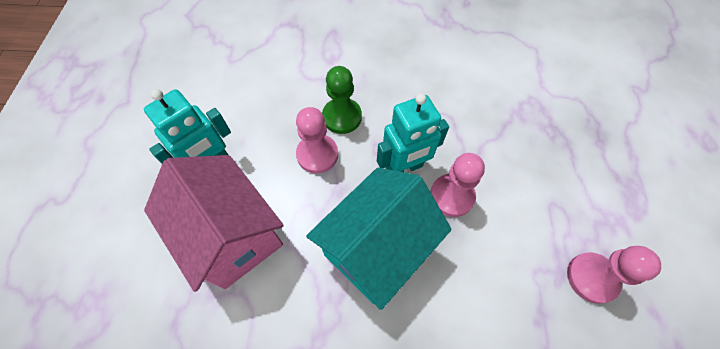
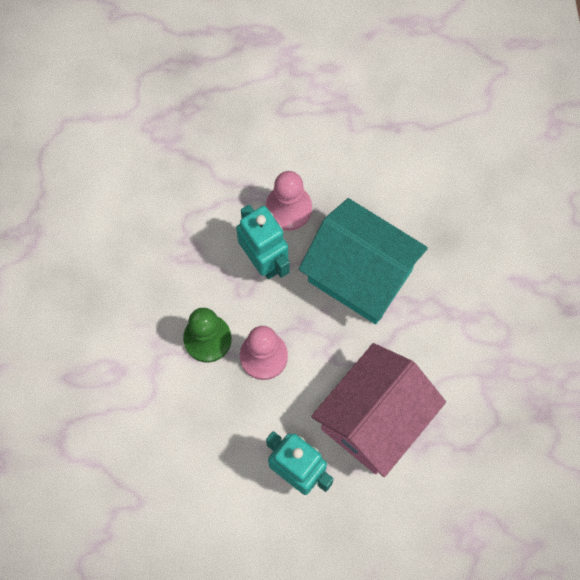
camera: 100 degrees left, 10 degrees up
(591, 278) = (348, 82): pink pawn -> none

